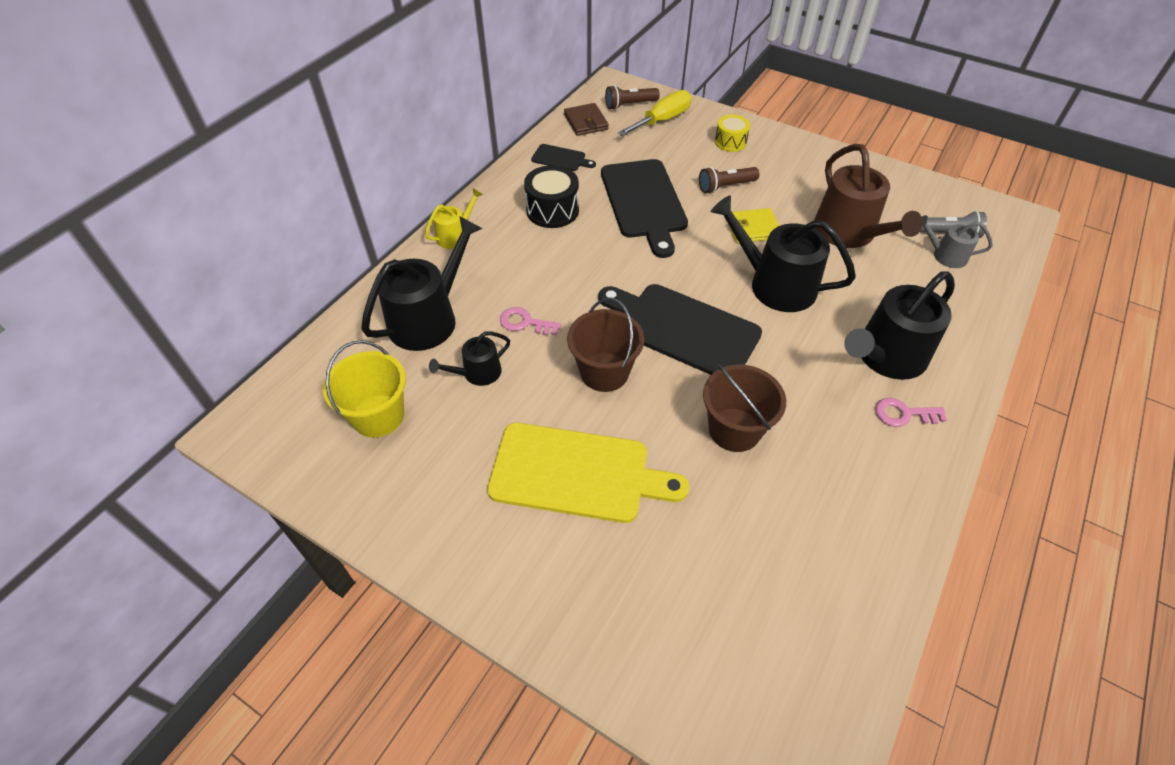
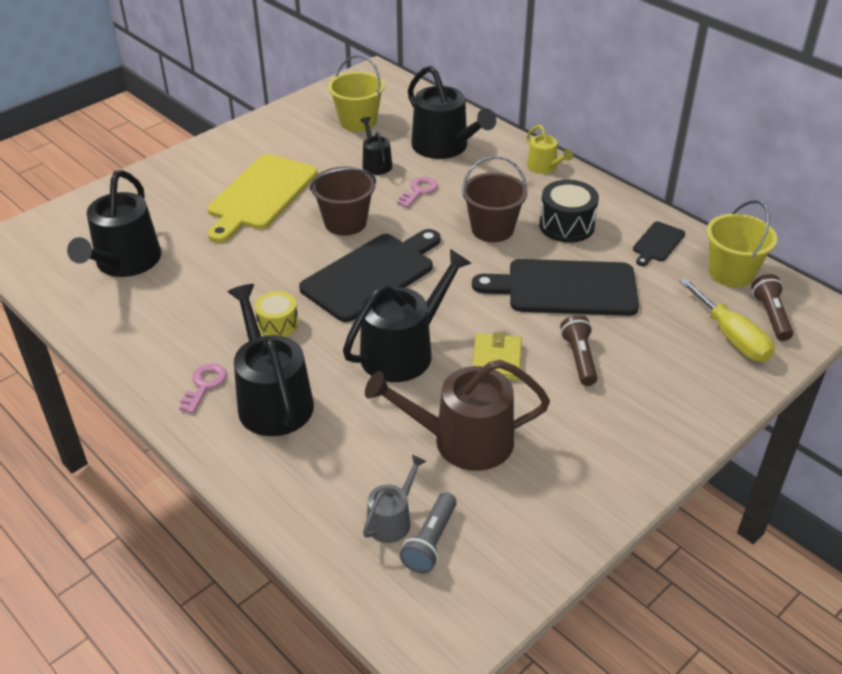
camera: 105 degrees right, 10 degrees down
(586, 122) = (731, 273): brown wallet -> yellow bucket
(730, 142) = (674, 388): yellow drum -> yellow drum (278, 324)
(734, 429) = (251, 278): brown bucket -> brown bucket (492, 229)
(769, 578) = (125, 262): none -> black watering can

